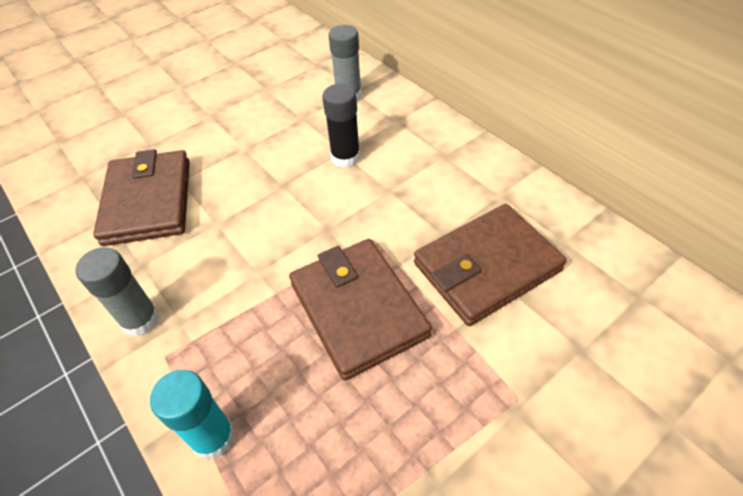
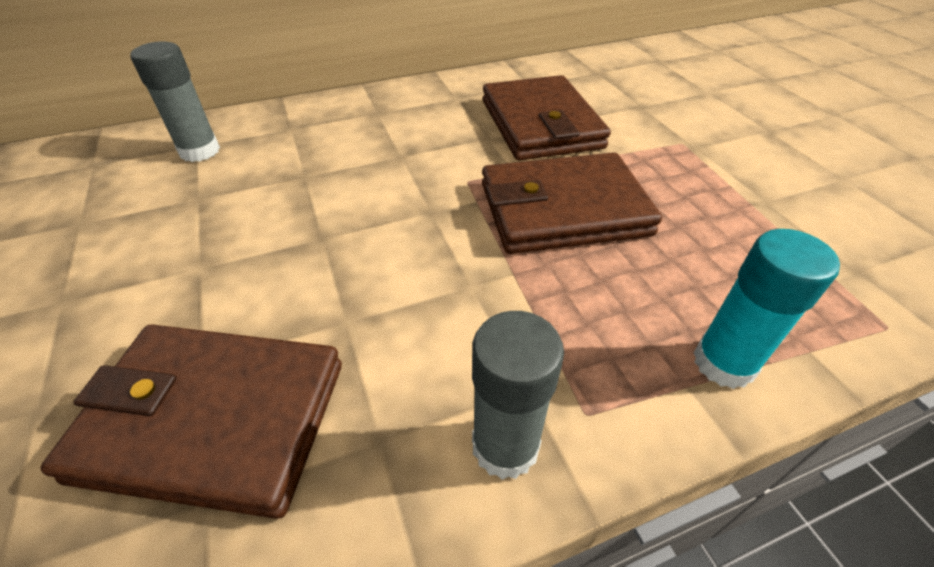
camera: 75 degrees left, 5 degrees down
(345, 157) = (317, 175): black glue stick -> none

